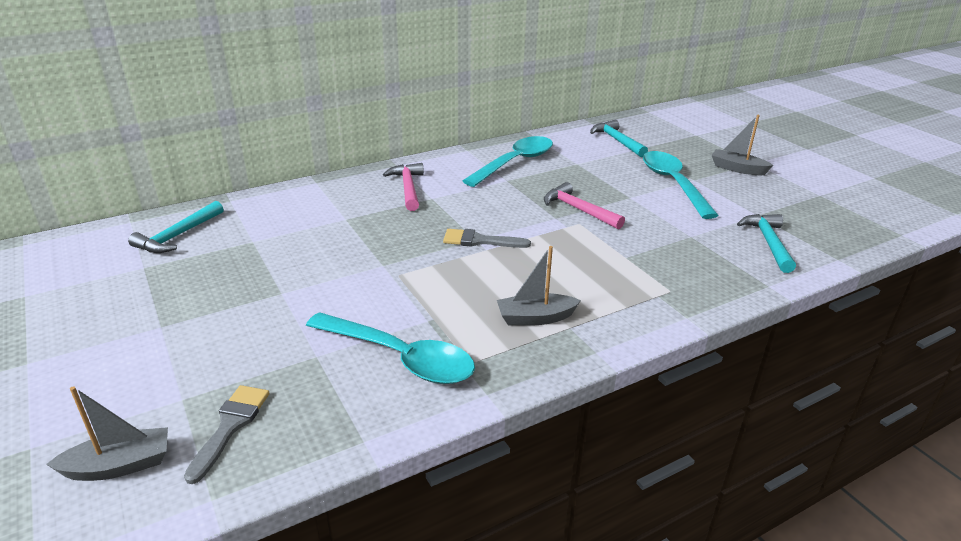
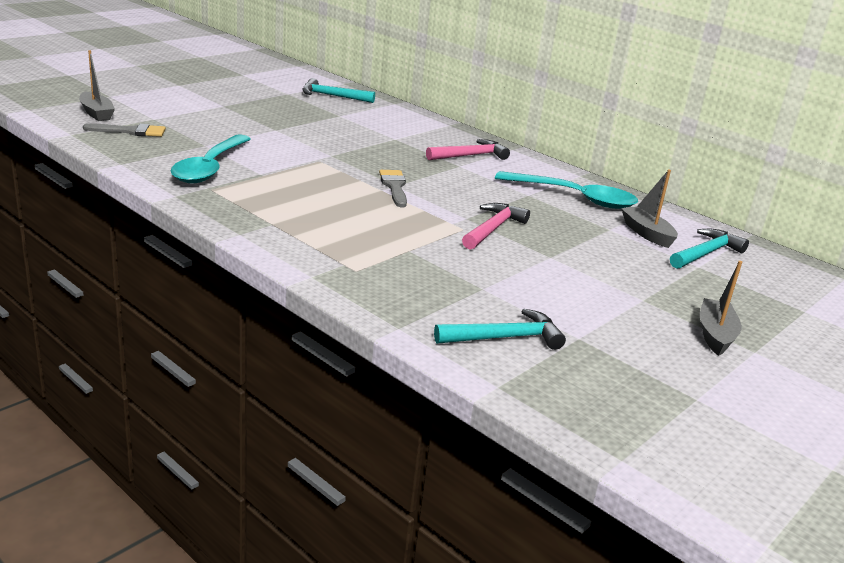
camera: 70 degrees right, 5 degrees down
(535, 318) = (280, 210): grey boat -> grey boat (647, 234)
(673, 183) = (614, 284): turquoise spoon -> none

